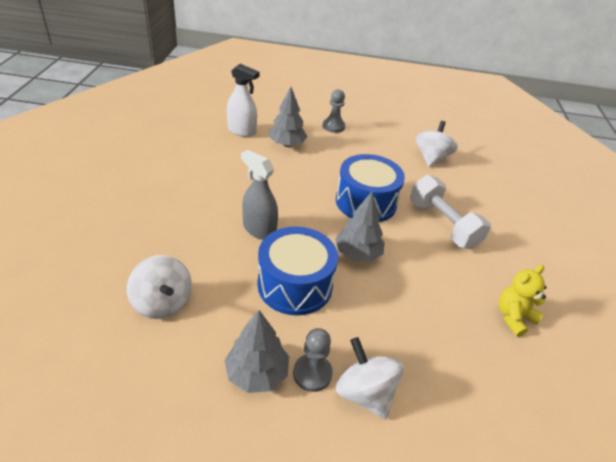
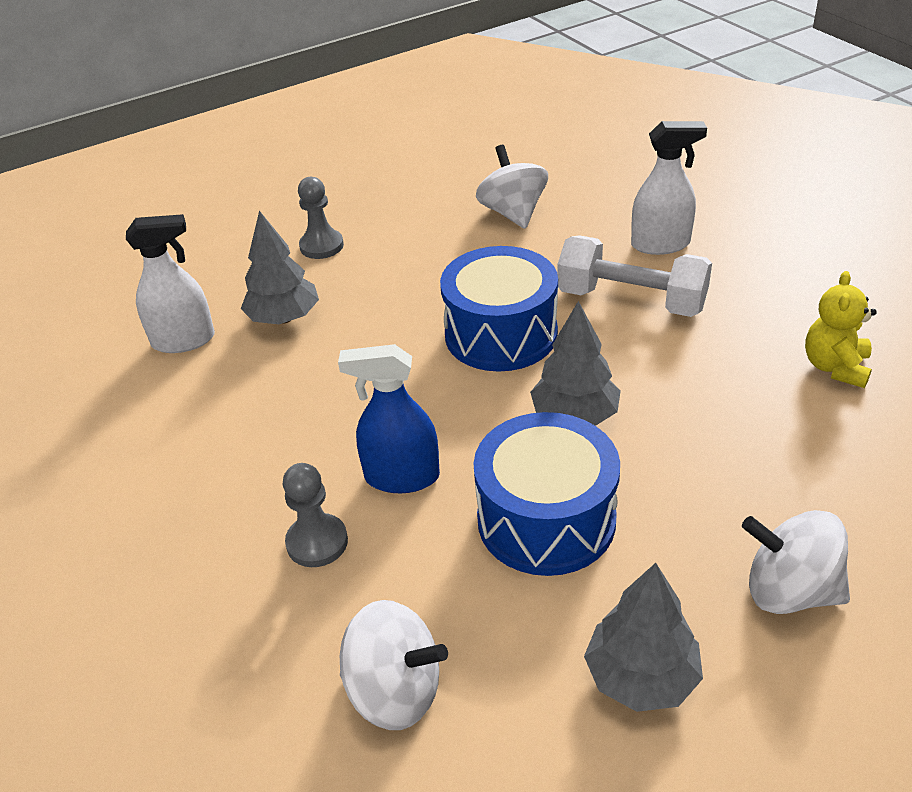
camera: 30 degrees left, 0 degrees up
(259, 229) = (401, 477): grey spray bottle -> blue spray bottle
(312, 373) = (705, 619): grey pawn -> grey pawn (317, 542)
(488, 210) = (660, 244): none -> white spray bottle

